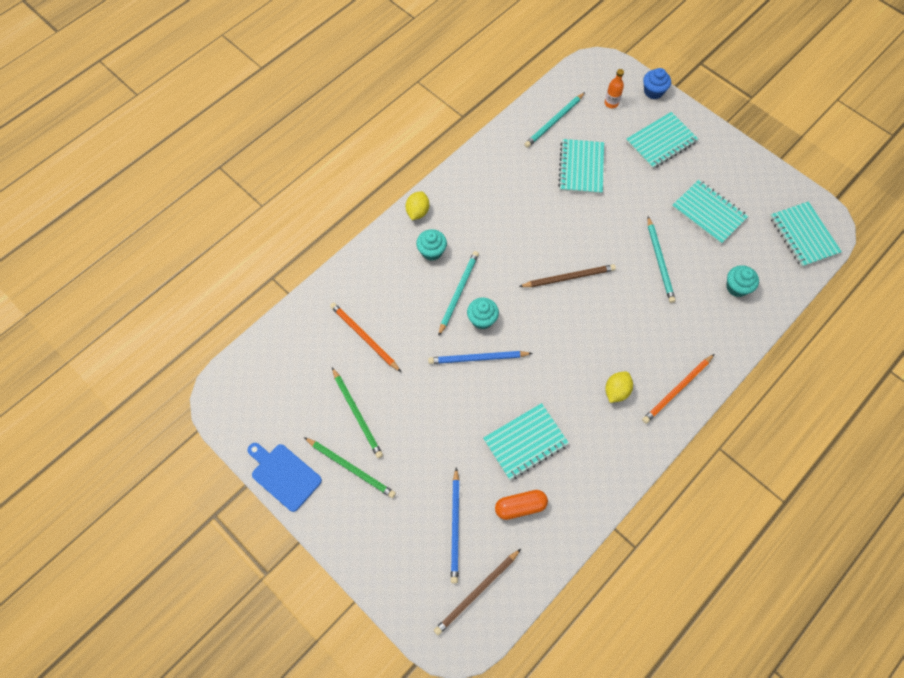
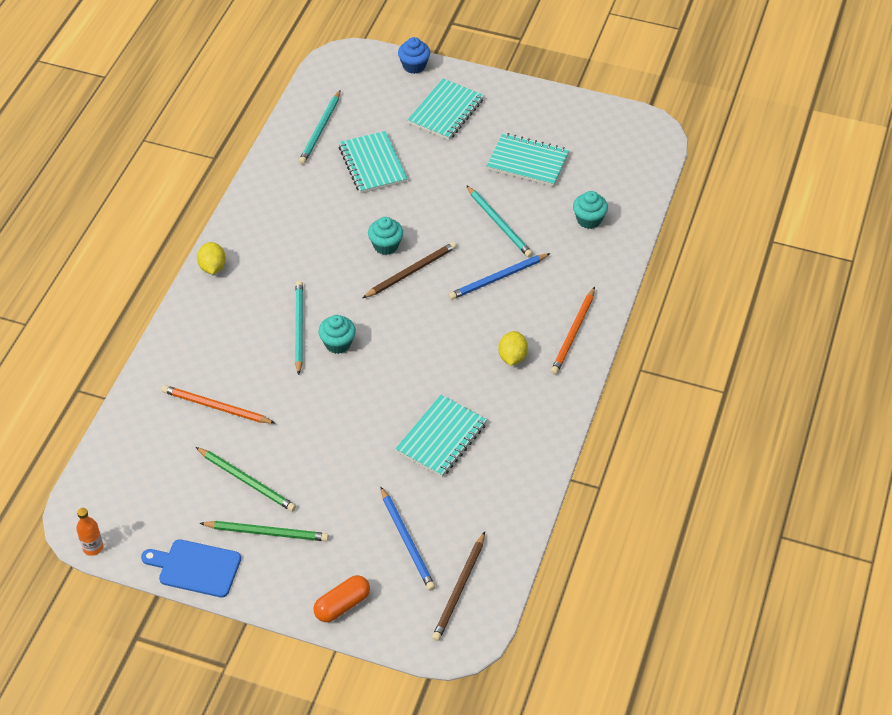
camera: 25 degrees left, 15 degrees down
(432, 251) = (249, 299): turquoise cupcake -> turquoise cupcake (386, 245)
(477, 358) = (352, 381): blue pencil -> blue pencil (498, 278)
(520, 506) = (465, 497): orange capsule -> orange capsule (342, 605)
(611, 103) = (374, 92): orange bottle -> orange bottle (93, 547)
(803, 235) = (633, 150): turquoise notebook -> none

